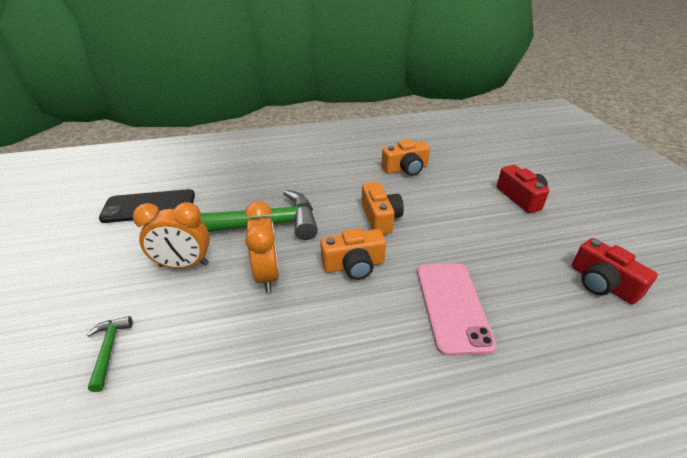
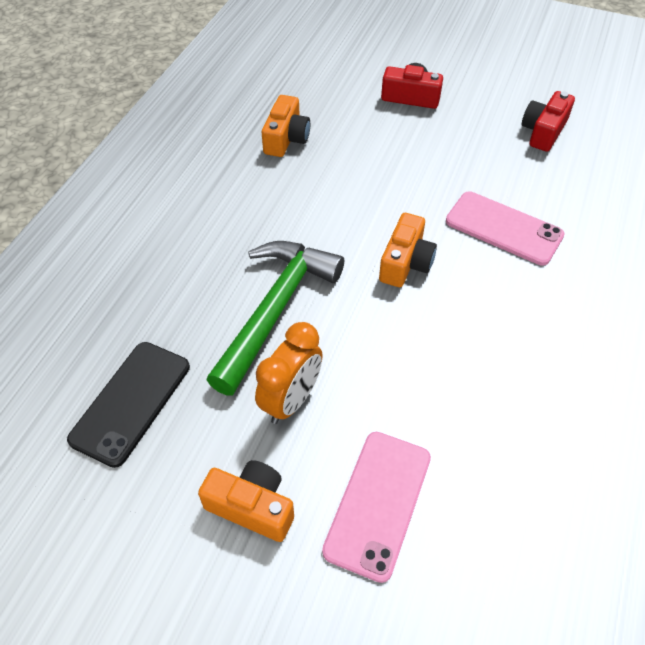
camera: 55 degrees left, 15 degrees up
(109, 349) = (378, 503): green hammer -> pink phone
(267, 275) = (367, 334): orange clock -> none
(380, 218) = (352, 206): orange camera -> orange camera (252, 506)
(602, 283) = (543, 131): red camera -> red camera turned 120 degrees clockwise

